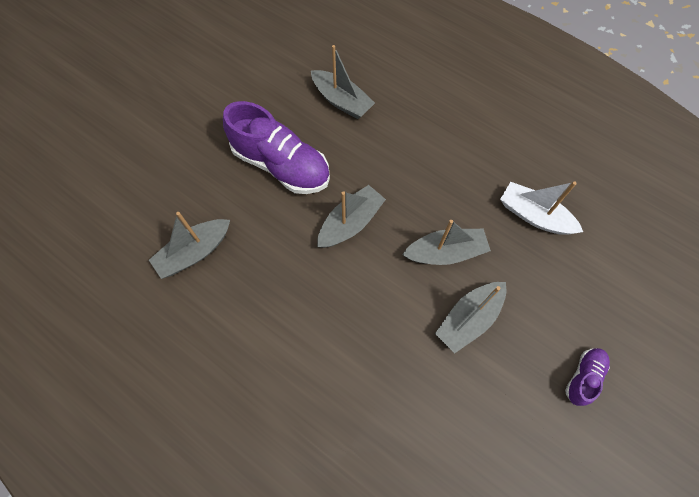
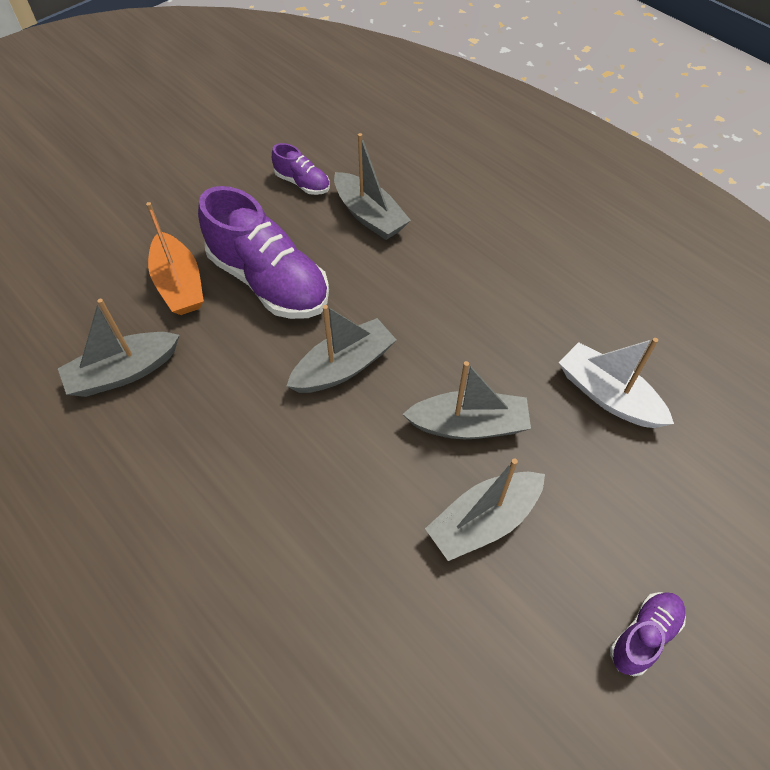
camera: 10 degrees right, 10 degrees down
(216, 177) = (179, 284): none -> orange boat
(286, 81) = (302, 183): none -> purple shoe

